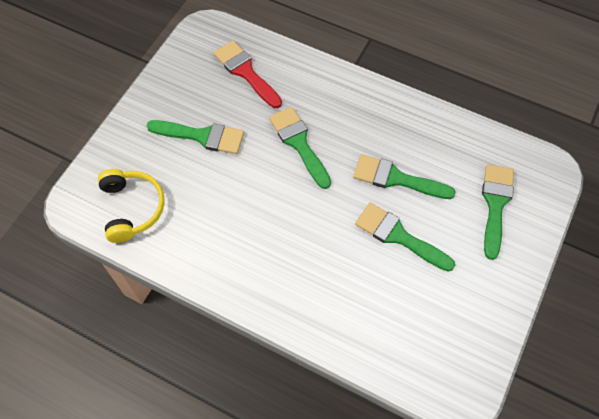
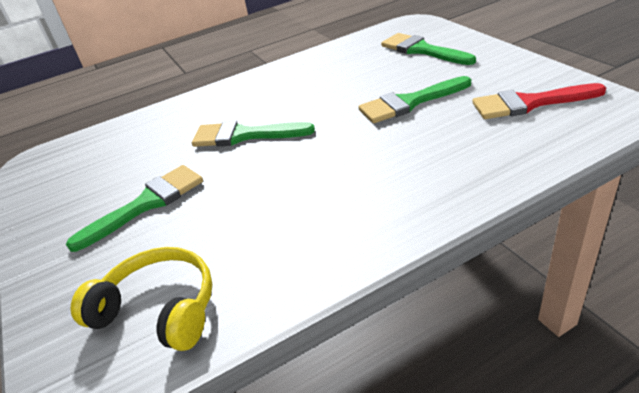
camera: 50 degrees left, 25 degrees down
(246, 72) = (120, 148): red brush -> red brush (529, 103)
(396, 178) = (347, 90): green brush -> none

